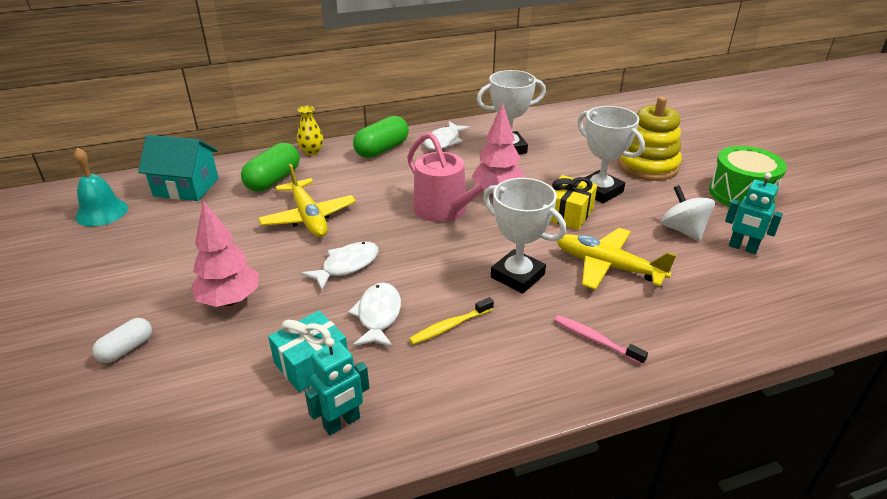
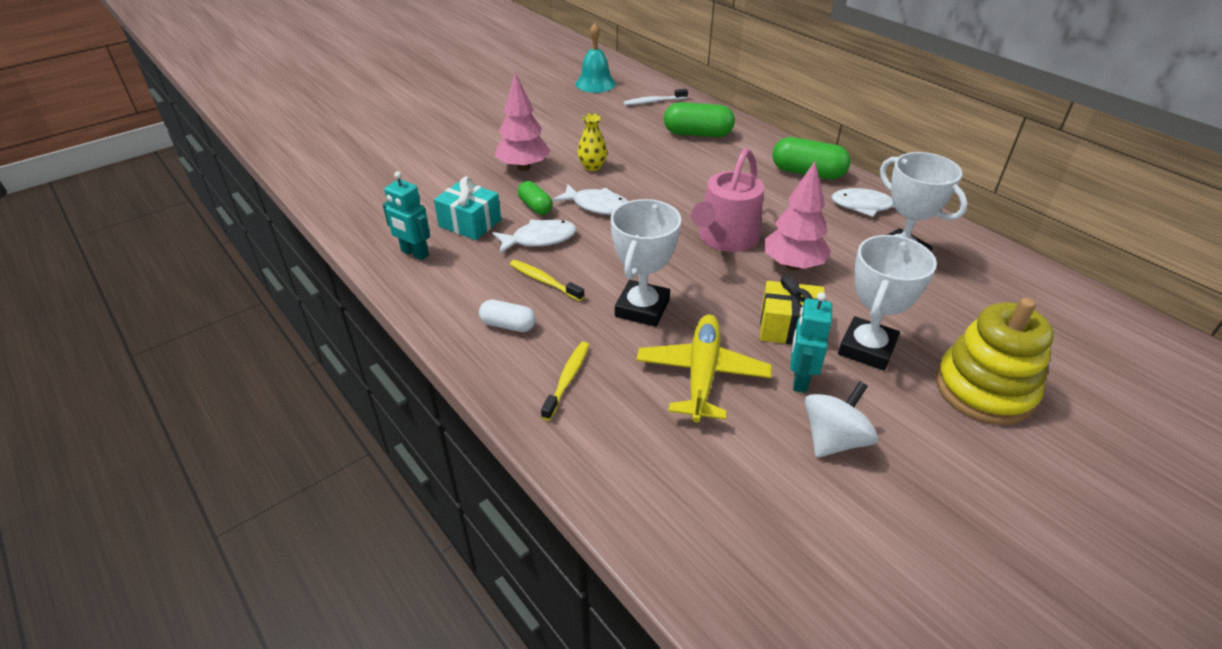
camera: 70 degrees right, 5 degrees up
(126, 349) = (456, 147): white capsule -> white capsule (508, 325)
(186, 187) = (653, 102): turquoise house -> white toothbrush
(308, 217) = (654, 167): yellow plane -> none
(311, 152) = (763, 137): yellow vase -> yellow vase (592, 166)
(316, 307) = (535, 206): none -> green capsule
(595, 340) = (567, 379): pink toothbrush -> yellow toothbrush
(741, 193) = (1002, 509): green drum -> none
(742, 248) = (836, 510): turquoise robot -> turquoise robot (799, 380)

